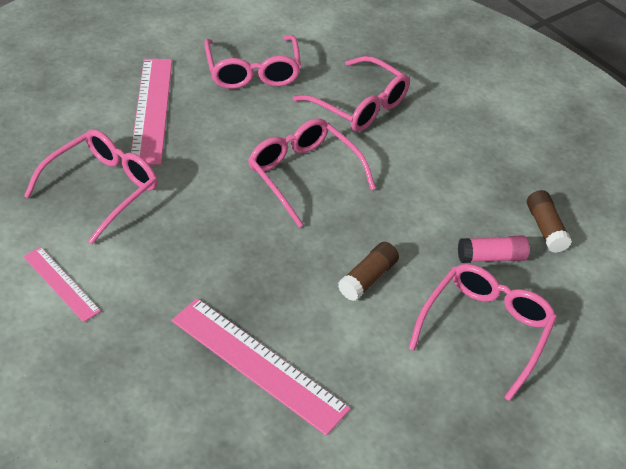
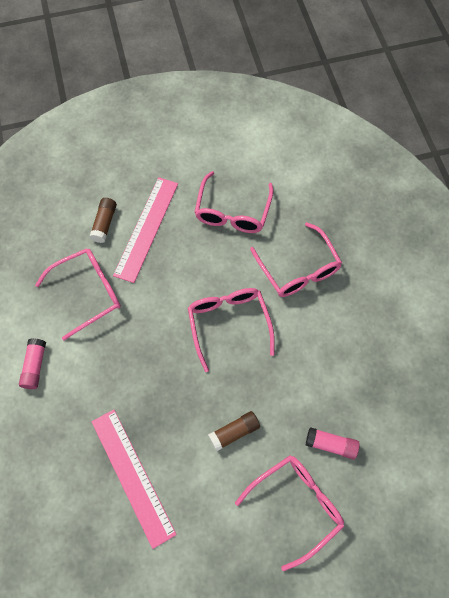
camera: 25 degrees right, 20 degrees up
(61, 283) = (35, 366): pink ruler -> pink glue stick
(545, 228) = (384, 432): brown glue stick -> brown glue stick (104, 223)

